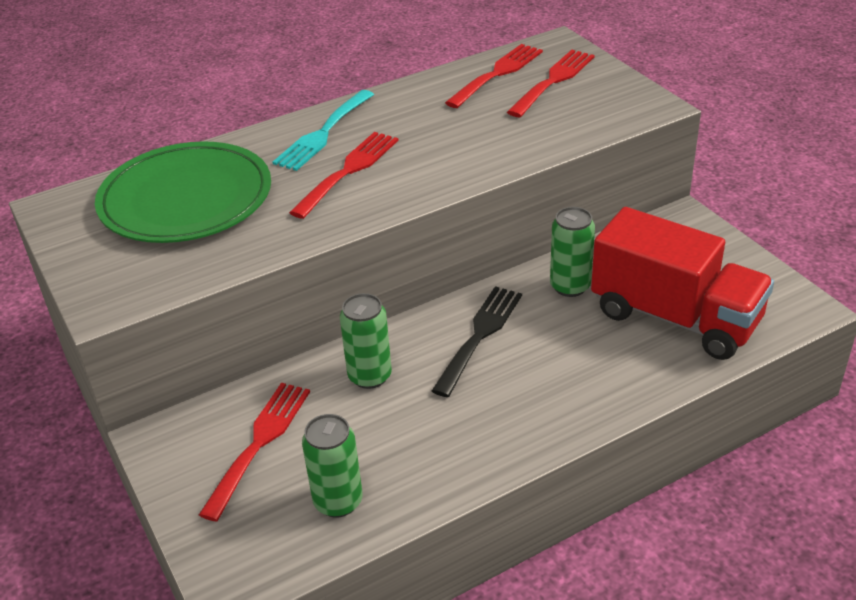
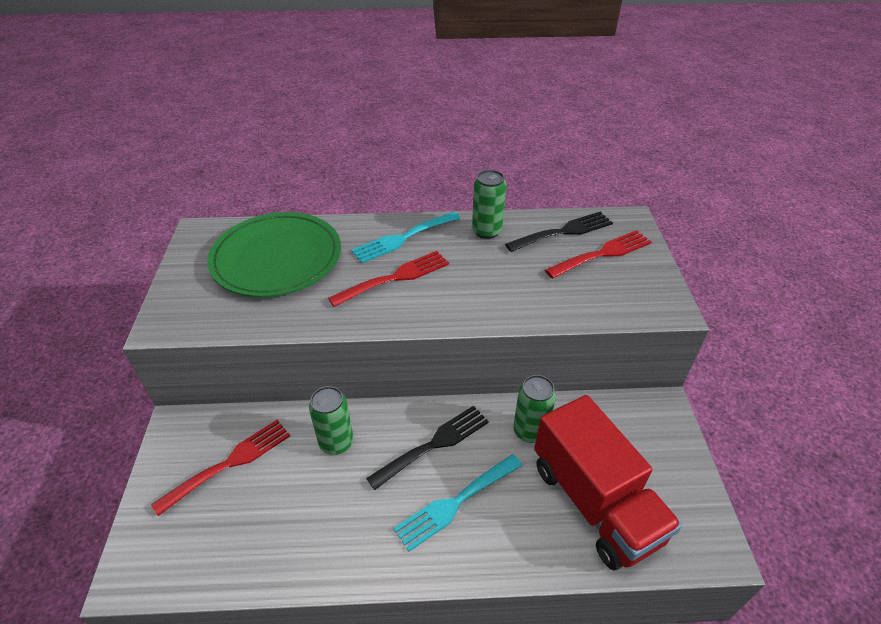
camera: 25 degrees right, 5 degrees up
(338, 501) = (240, 543): green can -> green can (486, 231)
(497, 74) = (563, 232): red fork -> black fork
(542, 373) = (455, 503): none -> turquoise fork

